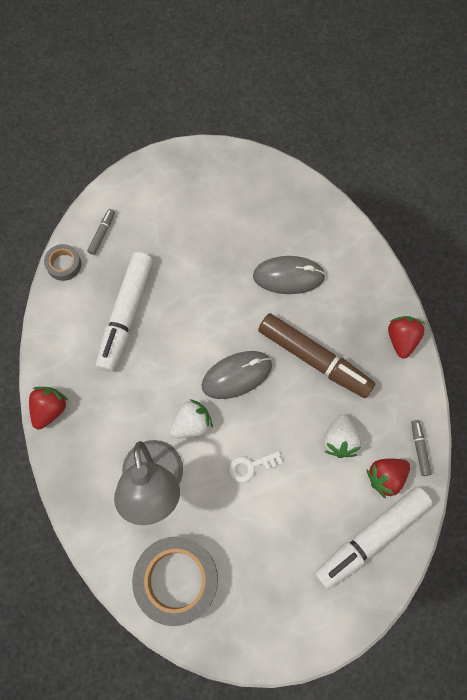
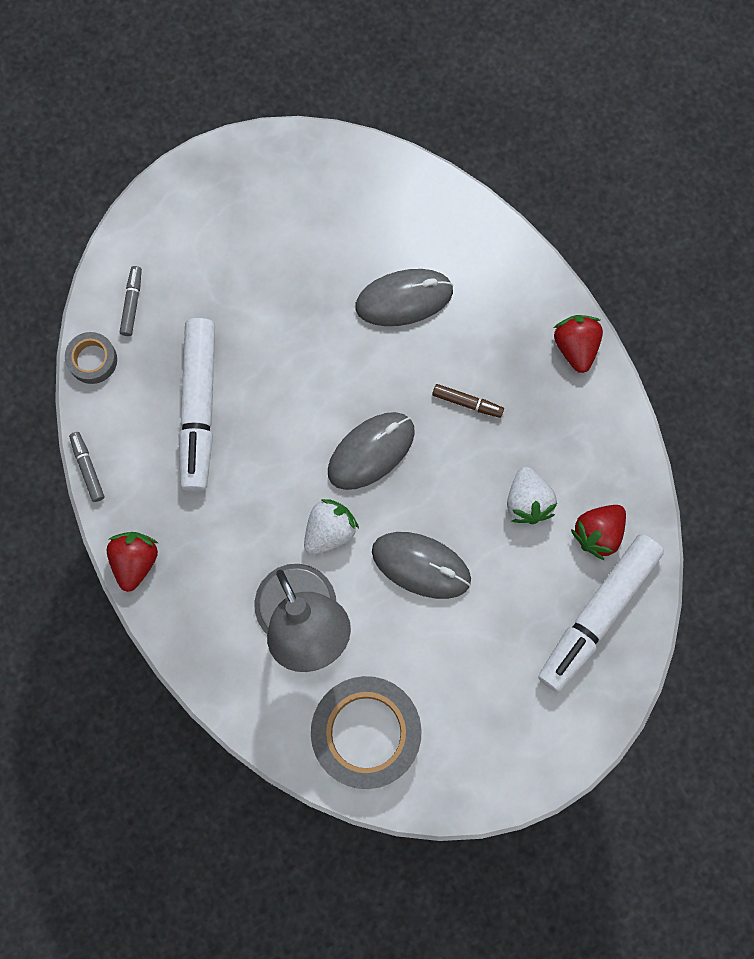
camera: 15 degrees left, 5 degrees up
(250, 466) = (421, 565): white key -> grey mouse
(314, 359) = (467, 403): brown marker -> brown marker, size x0.42
(419, 449) = (632, 485): grey marker -> grey marker (88, 468)

